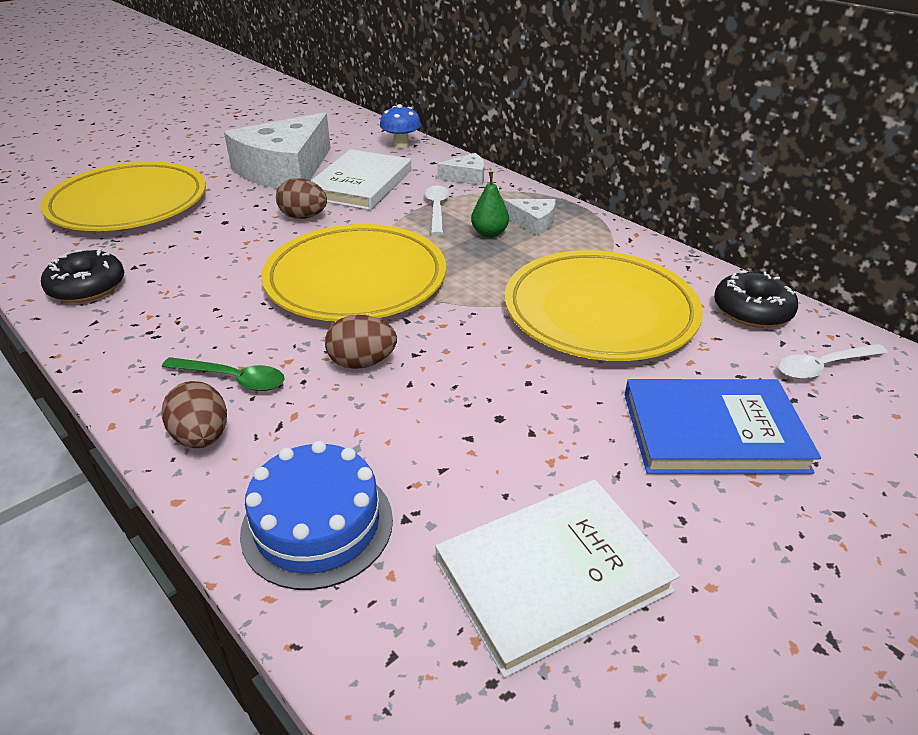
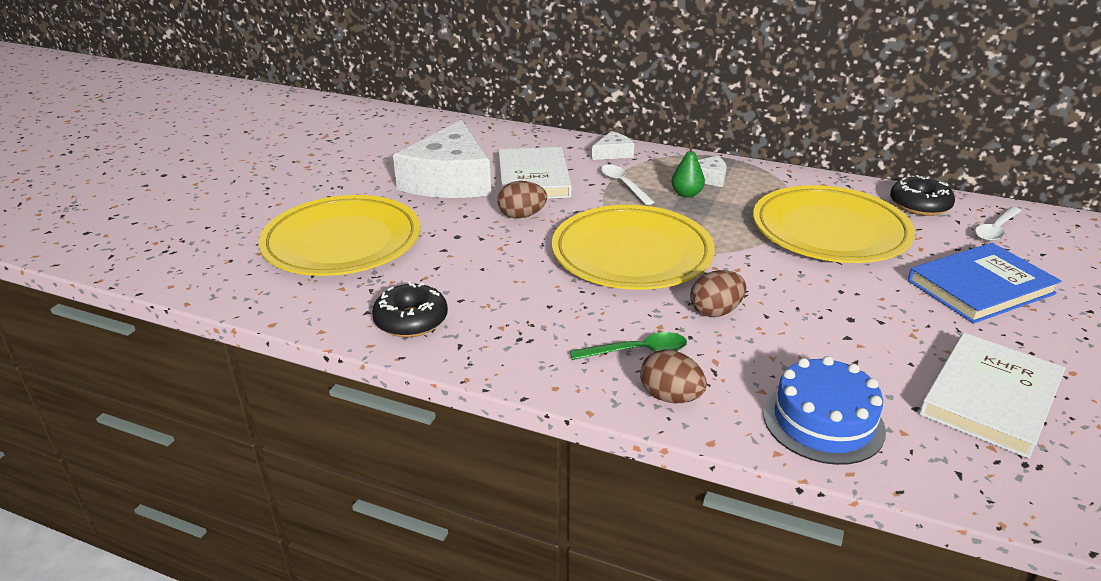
camera: 25 degrees left, 5 degrees down
(401, 145) = (523, 137): blue mushroom -> none

